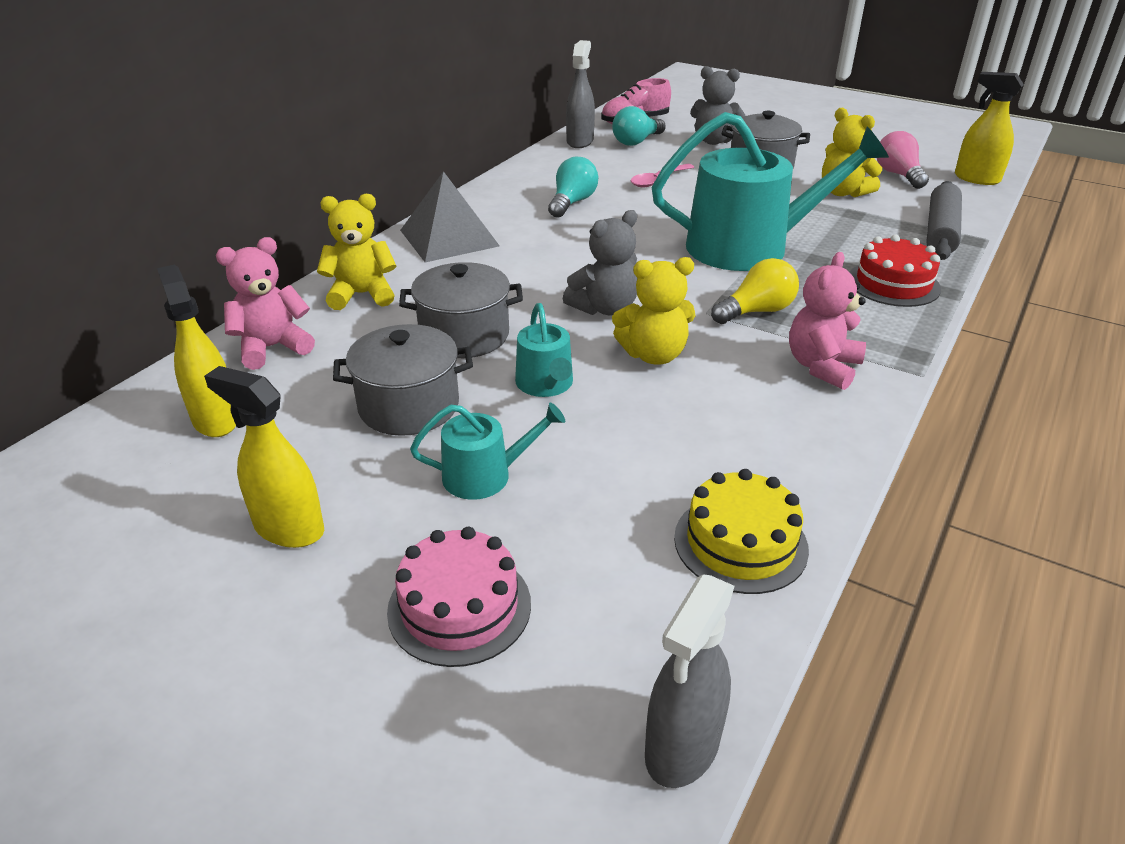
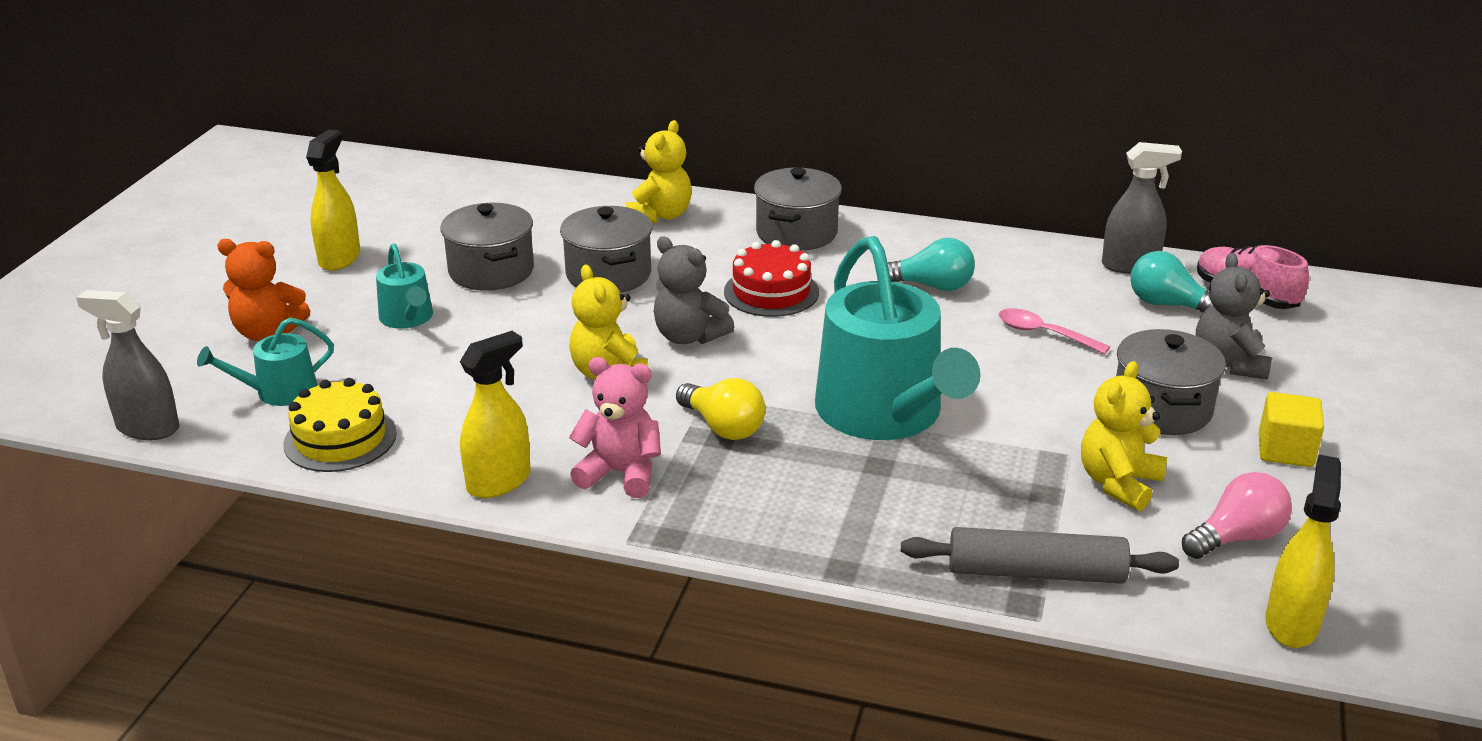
camera: 75 degrees right, 5 degrees down
(216, 419) = (456, 203): yellow spray bottle -> yellow spray bottle (499, 482)
(272, 348) = (558, 199): pink teddy bear -> none
(362, 294) = (660, 215): yellow teddy bear -> yellow teddy bear turned 45 degrees clockwise
(449, 238) = (796, 233): grey pyramid -> grey pot
(459, 607) = (267, 332): pink cake -> orange teddy bear
(546, 385) = (540, 325): turquoise watering can -> turquoise watering can (278, 392)
(811, 147) = (1285, 450): none -> yellow cube
(893, 284) = (841, 525): red cake -> red cake (771, 292)

